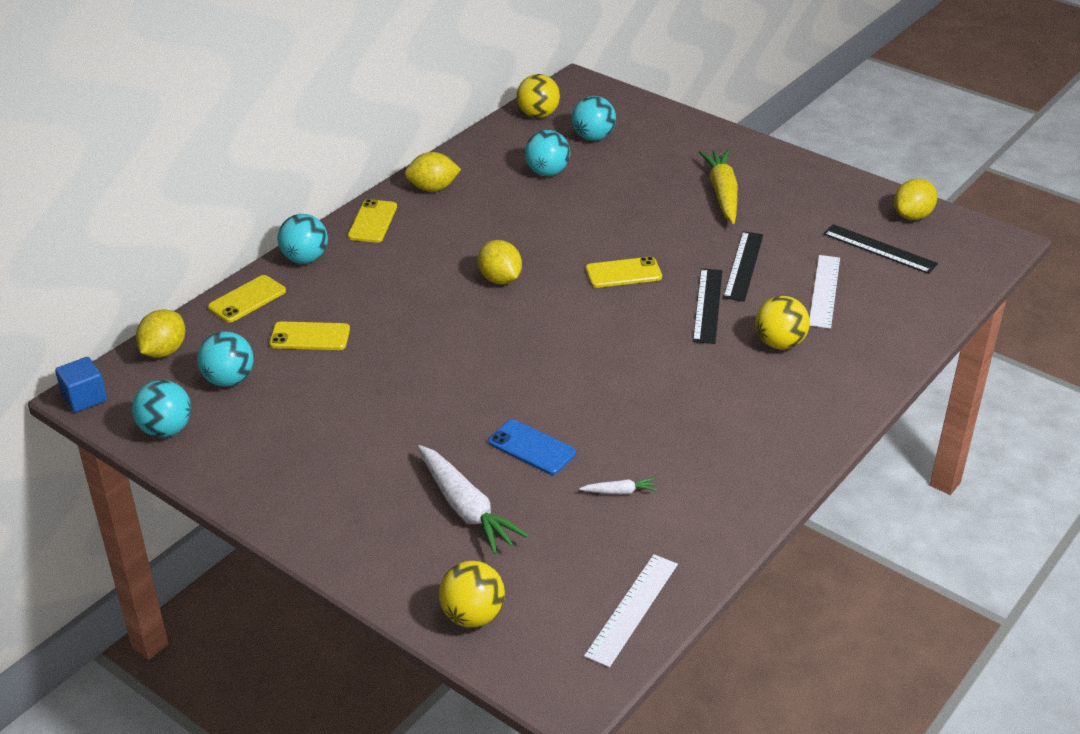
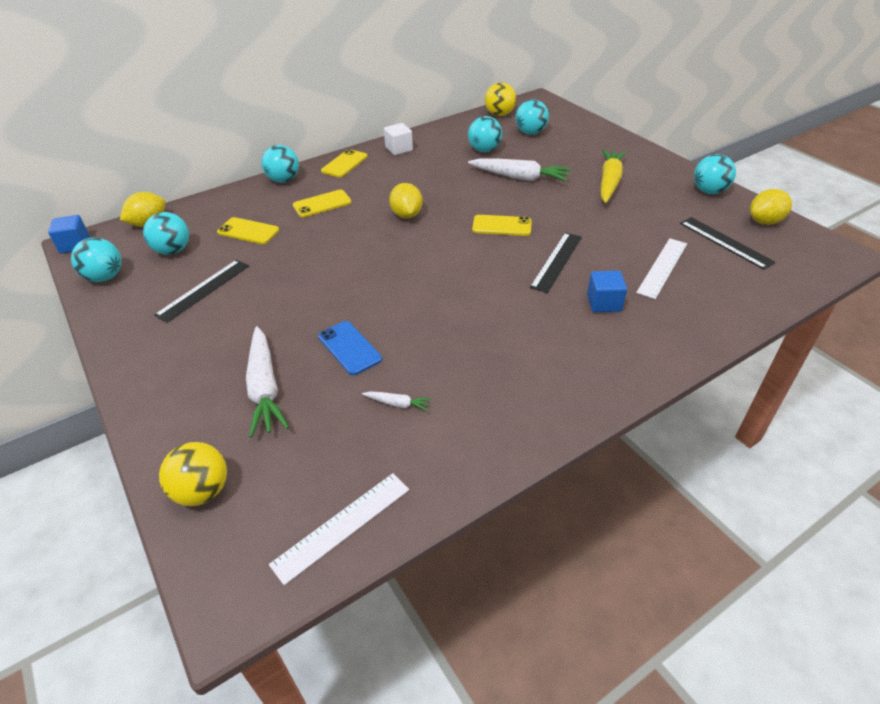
camera: 20 degrees right, 5 degrees up
(247, 299) = (227, 199): yellow phone -> yellow phone (322, 204)
(433, 188) = (399, 149): yellow lemon -> white cube
(612, 204) = (520, 177): none -> white carrot
(743, 266) = (601, 236): black ruler -> black ruler (203, 290)
(779, 343) = (604, 303): yellow ball -> blue cube
(840, 187) = (709, 191): none -> turquoise ball

